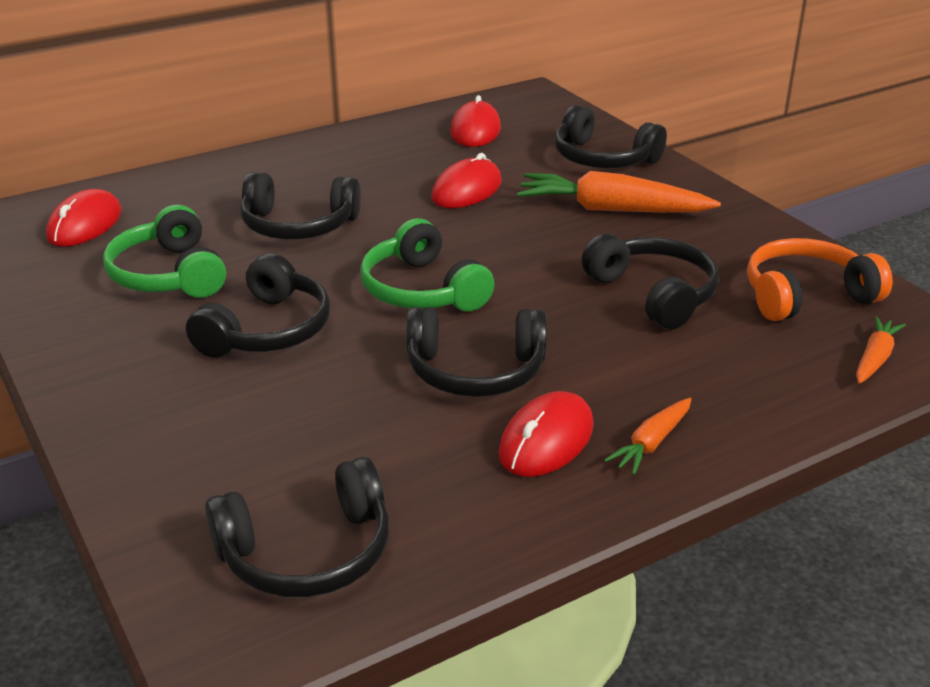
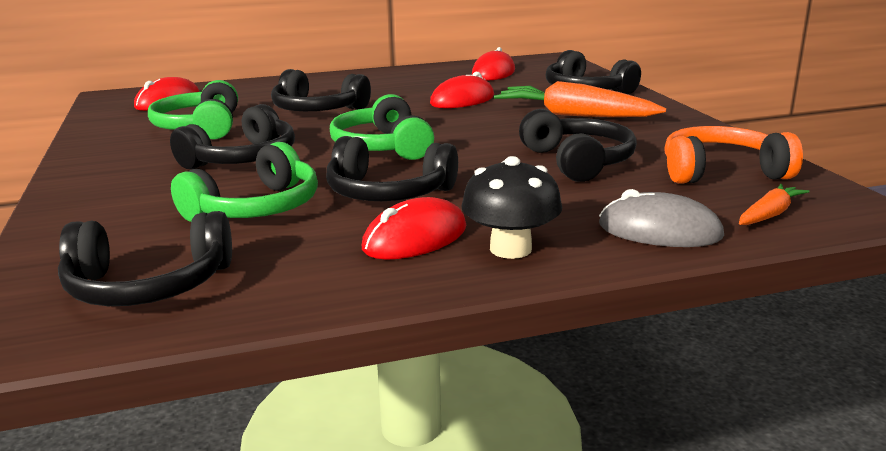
camera: 15 degrees right, 10 degrees down
(343, 415) = (256, 208): none -> green headphones
(651, 443) = (510, 249): orange carrot -> black mushroom
(782, 396) = (659, 231): none -> grey mouse

